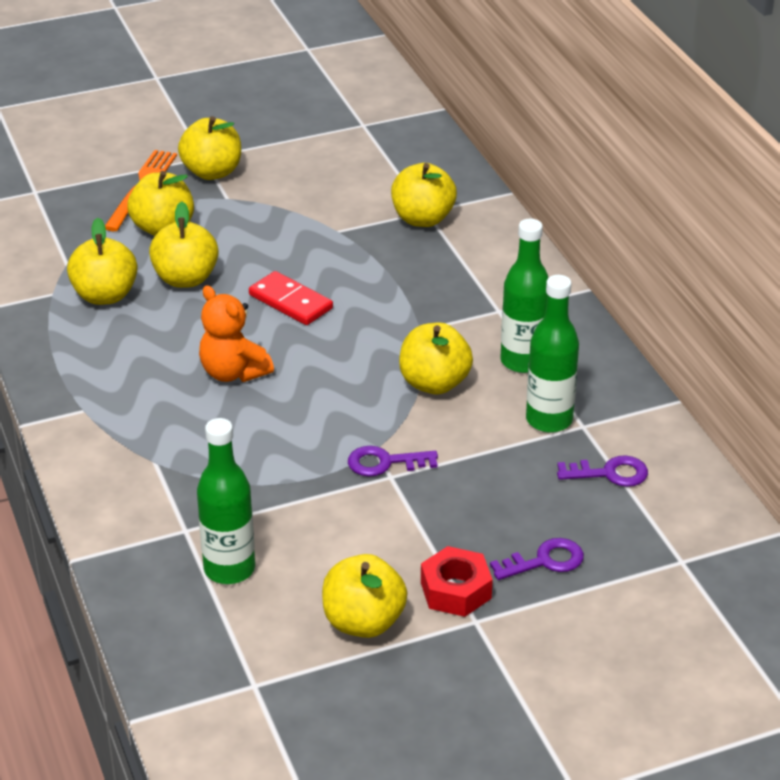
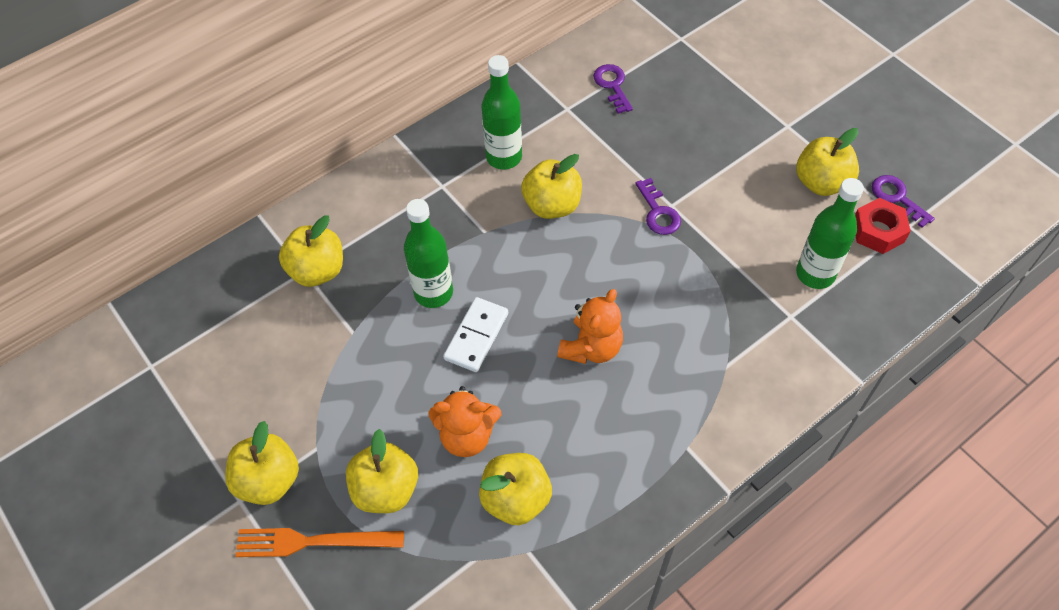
camera: 105 degrees left, 20 degrees up
(185, 279) = (467, 435): yellow apple -> orange teddy bear
(290, 302) = (476, 336): red domino -> white domino
(456, 590) = (766, 141): red nut -> red nut (878, 231)
(545, 561) = (715, 102): purple key -> purple key (897, 198)
(549, 420) = (568, 128): green bottle -> green bottle (433, 292)

